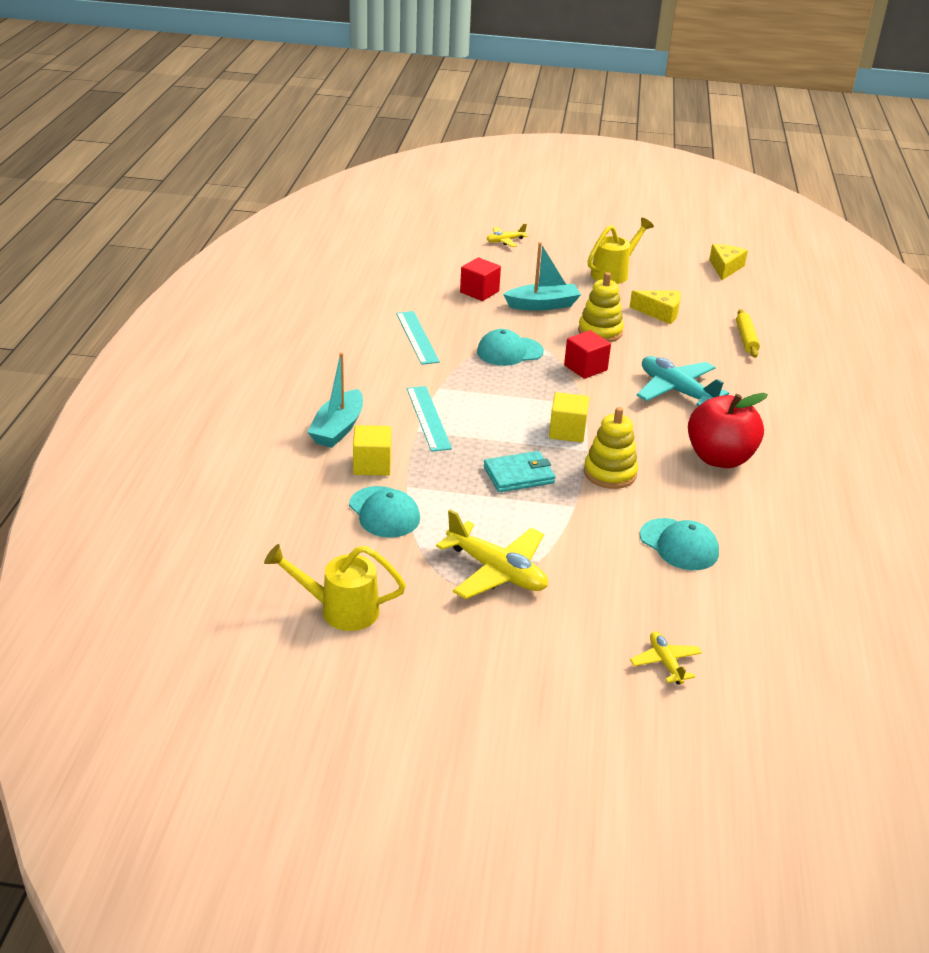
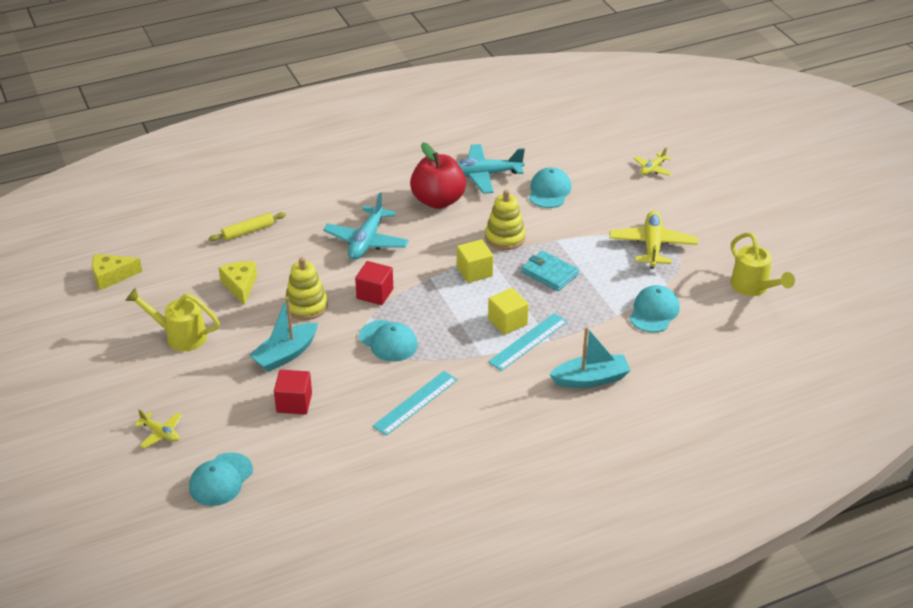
camera: 120 degrees left, 5 degrees up
(372, 465) = (613, 341): yellow cube -> yellow cube (507, 322)
(431, 247) = (221, 479): none -> turquoise cap
(542, 305) = (285, 354): turquoise boat -> turquoise boat turned 90 degrees counterclockwise
(752, 510) = (483, 175): none -> turquoise plane

